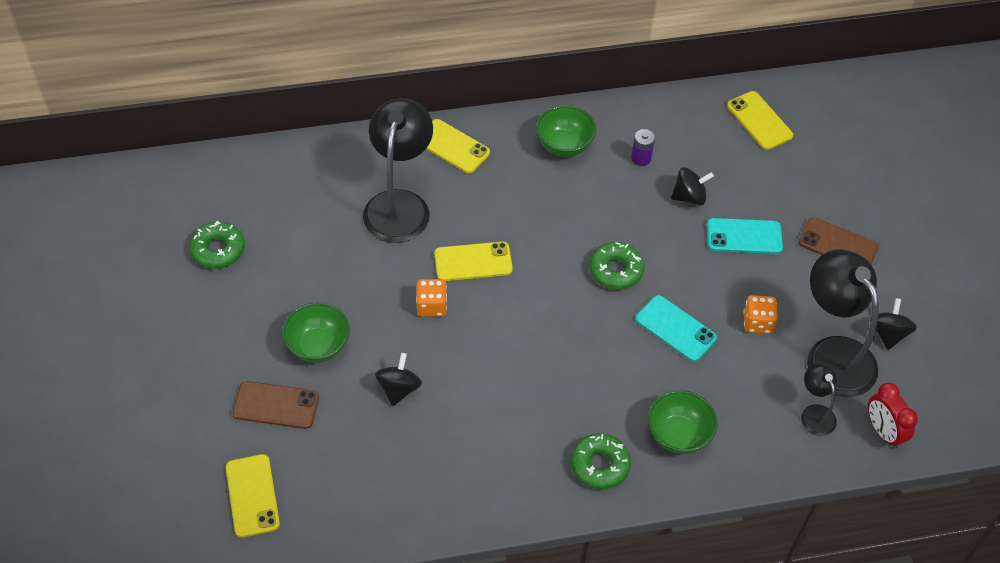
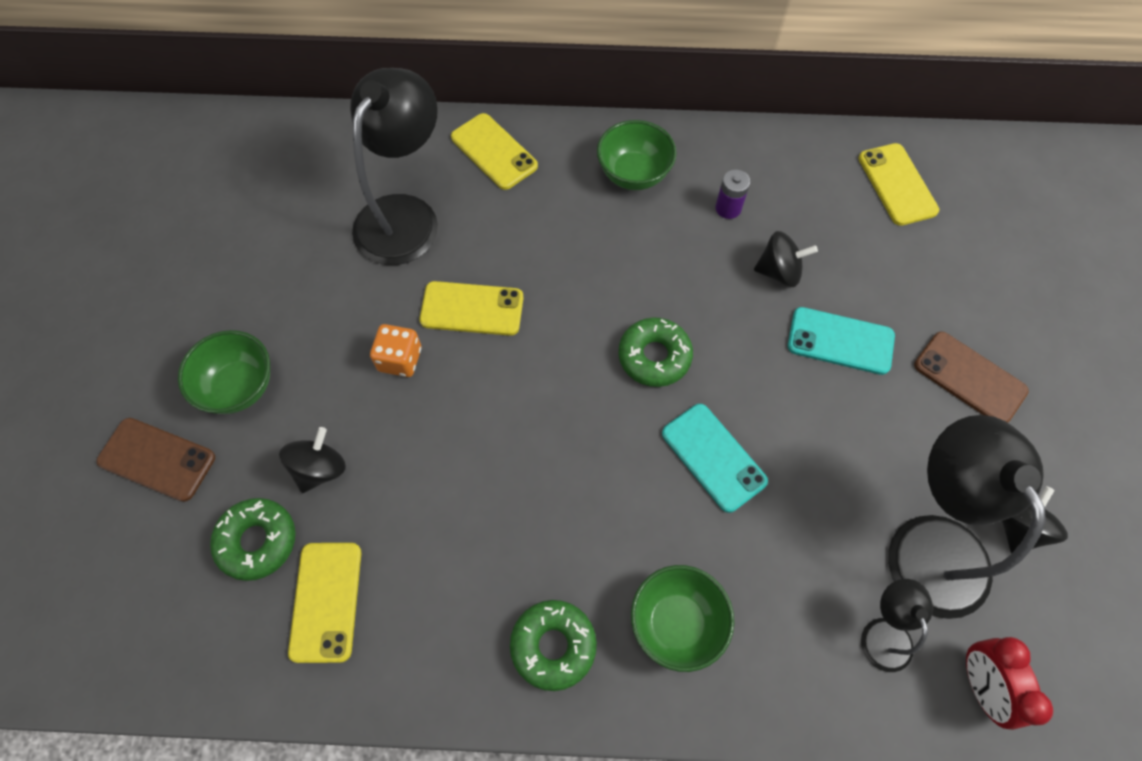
camera: 15 degrees right, 10 degrees up
(218, 250) = (167, 233): green donut -> green donut (257, 541)
(252, 496) = (78, 585): yellow phone -> yellow phone (326, 601)
(757, 322) = (830, 471): orange dice -> none

